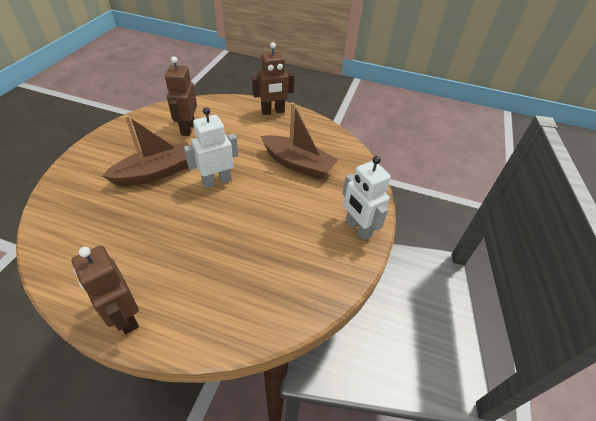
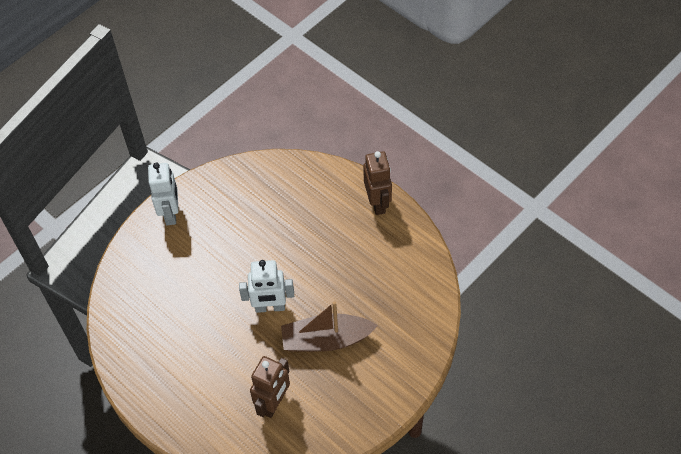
camera: 150 degrees left, 10 degrees up
(273, 111) = (157, 402): brown robot -> none
(298, 164) = (178, 303): brown boat -> none

